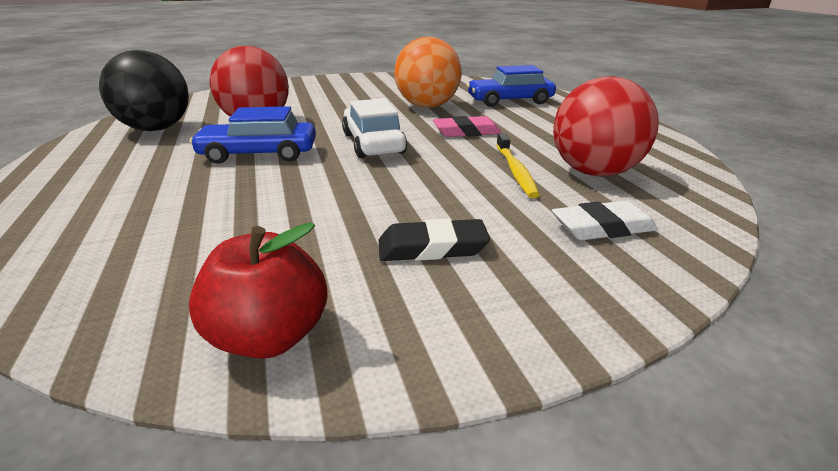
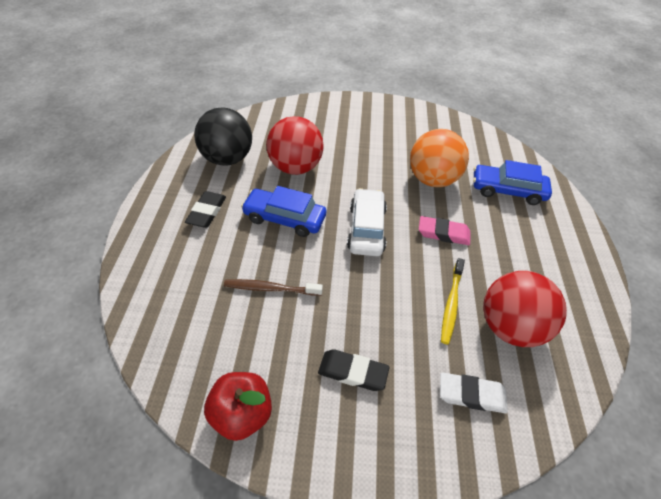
camera: 20 degrees right, 20 degrees up
(136, 168) = (207, 212): none -> black eraser
(264, 206) = (270, 288): none -> brown toothbrush

